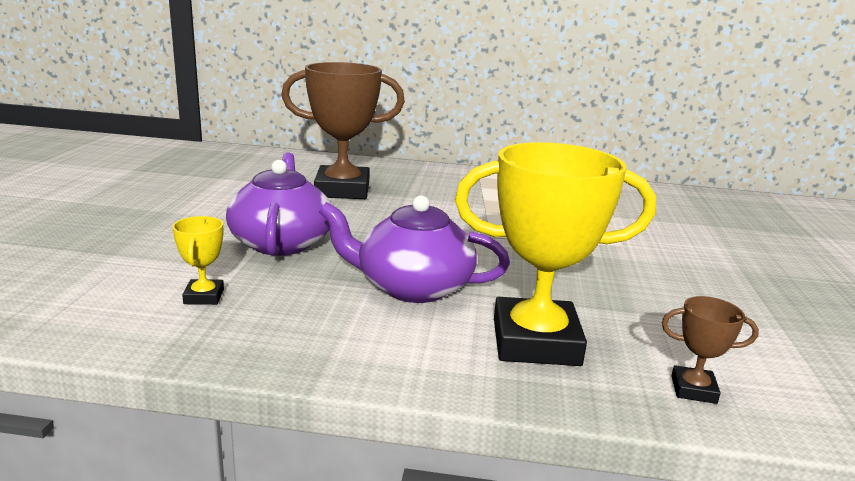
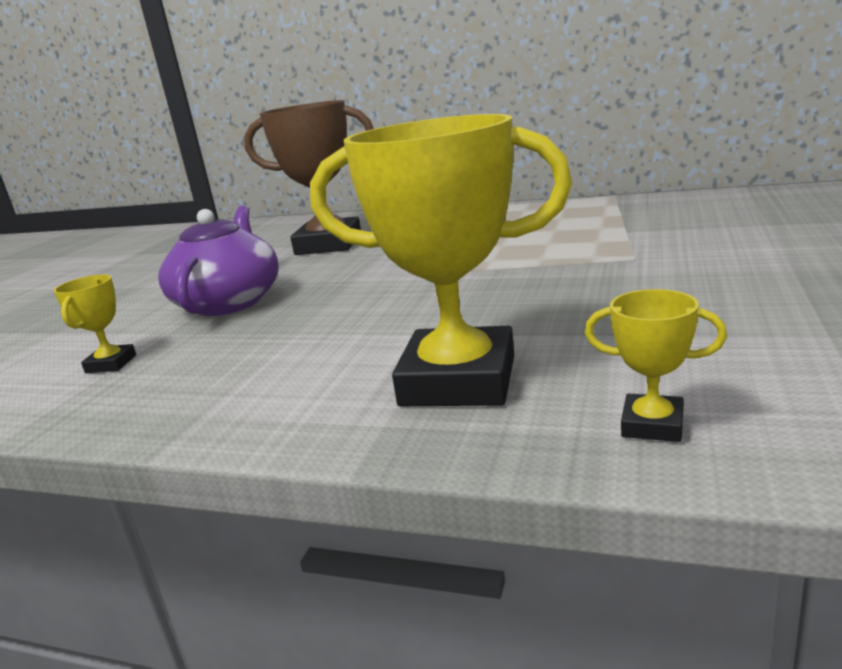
camera: 15 degrees right, 0 degrees up
(412, 287) = (342, 332): purple teapot -> none
(693, 389) = (652, 425): brown trophy -> yellow trophy

